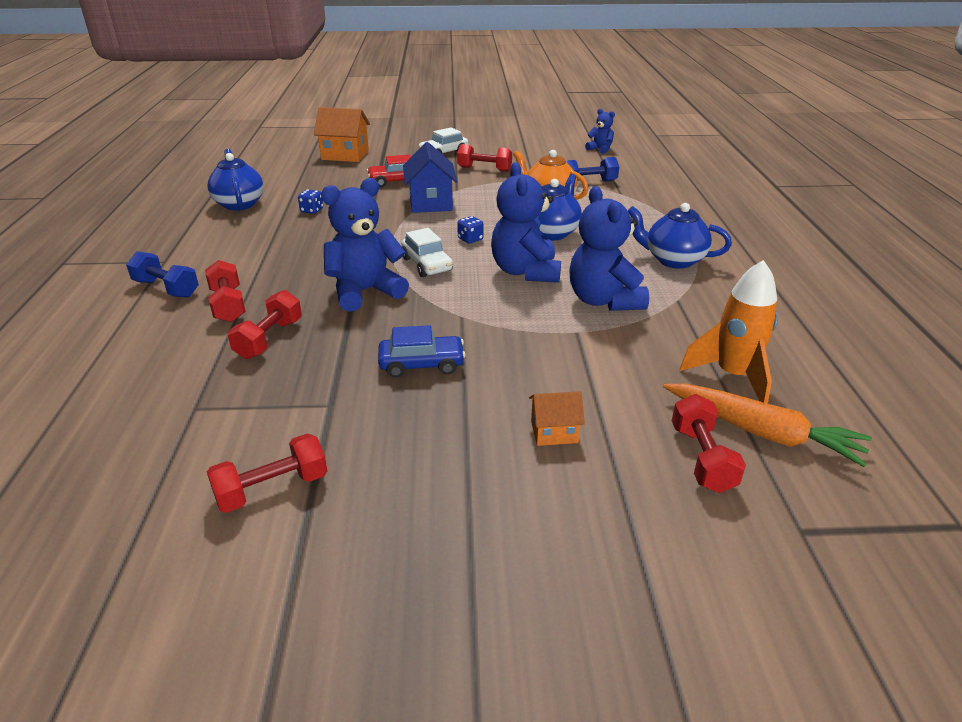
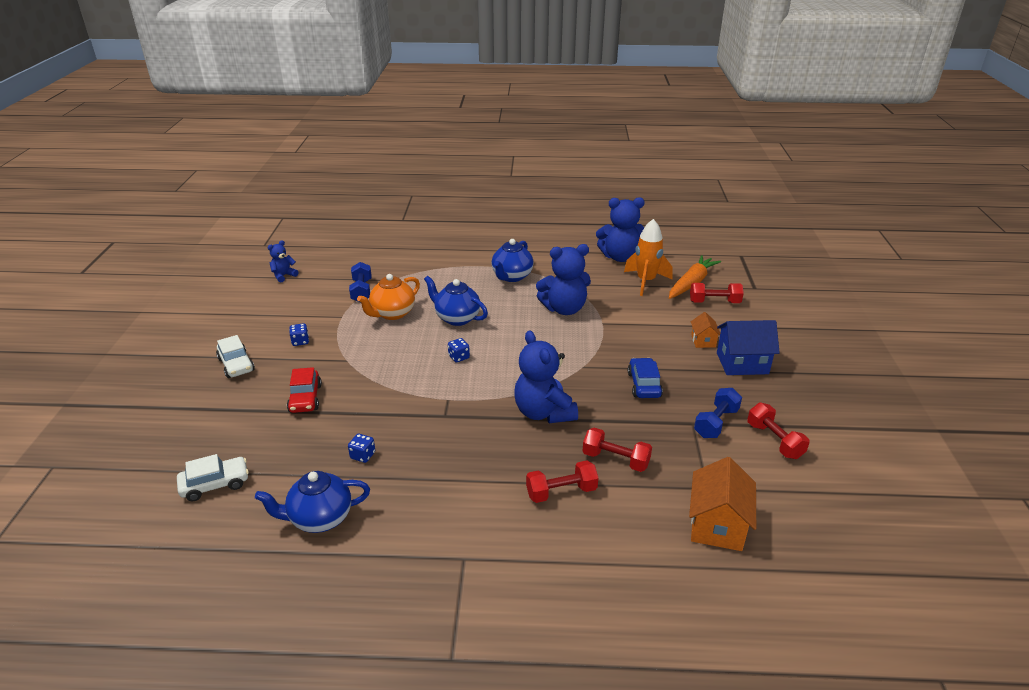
camera: 85 degrees left, 0 degrees up
(166, 289) = (526, 542): blue dumbbell -> blue dumbbell (716, 423)
(345, 155) = (195, 439): orange house -> orange house (717, 525)
(427, 264) = (501, 380): white car -> white car (215, 484)
(430, 203) = (372, 376): blue house -> blue house (742, 363)
(484, 169) = (300, 341): red dumbbell -> blue dice
(525, 272) = (520, 335): blue teddy bear -> blue teddy bear (620, 257)

